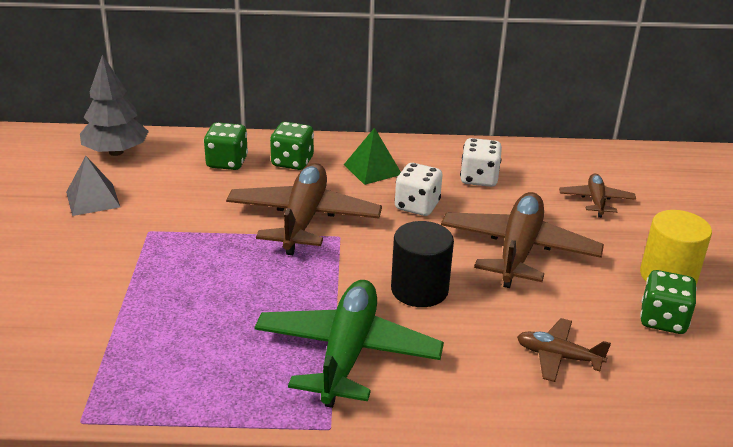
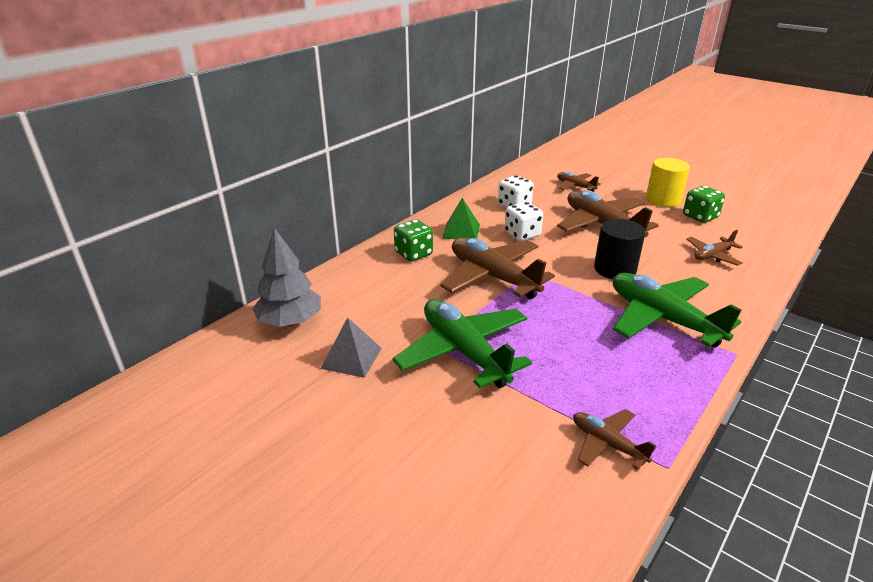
camera: 50 degrees left, 0 degrees up
(86, 374) = (607, 444): none -> brown plane
(155, 249) = (464, 351): none -> green plane
(227, 162) = (378, 278): green dice -> none

